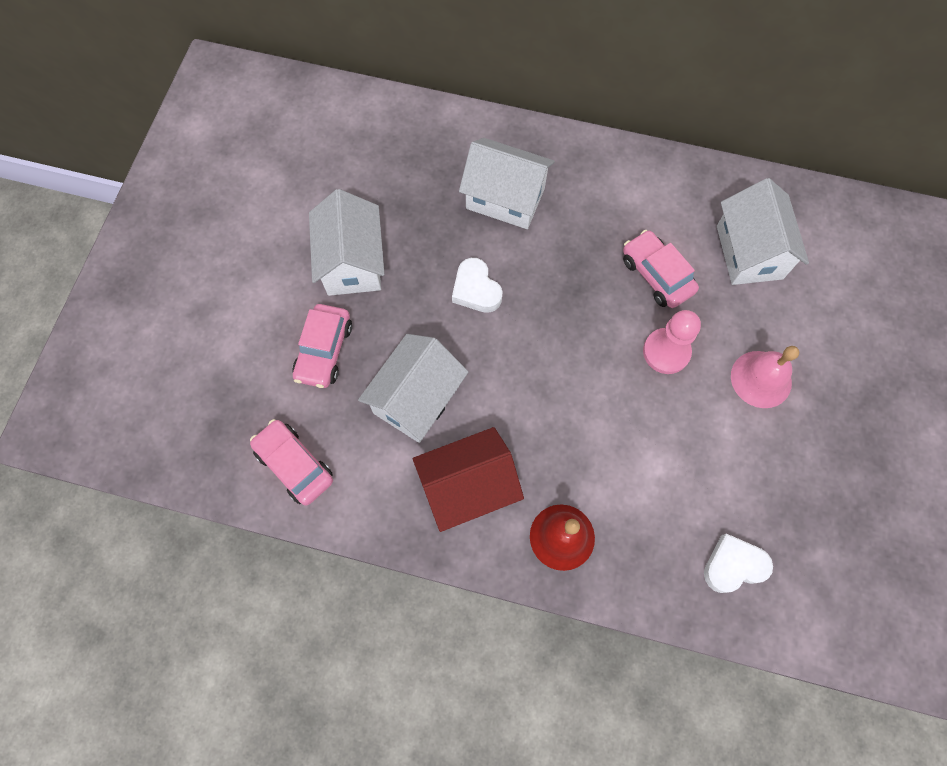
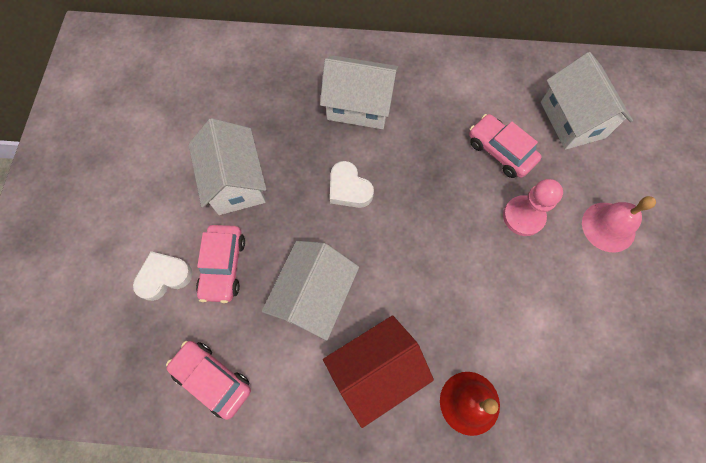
camera: 10 degrees left, 0 degrees up
(733, 565) = (626, 401): white heart -> white heart (164, 277)

